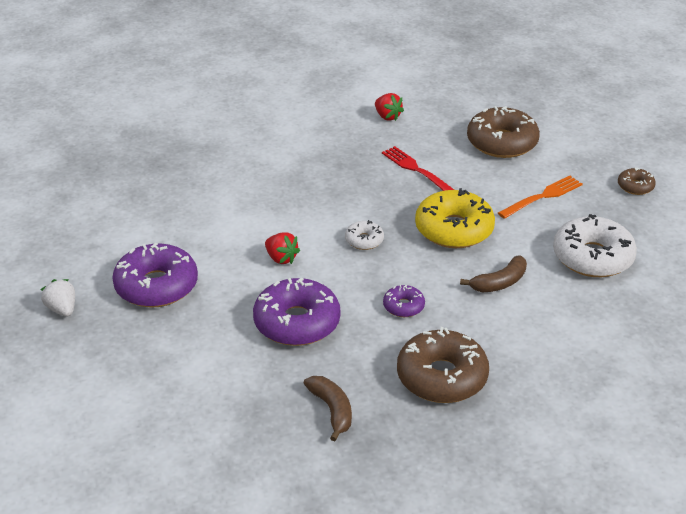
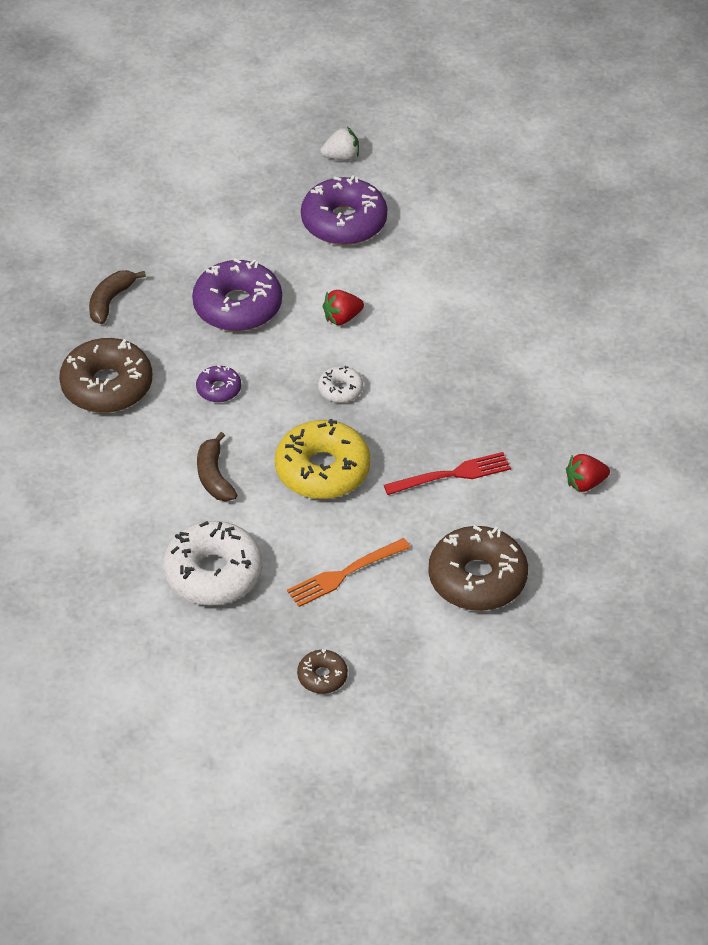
camera: 110 degrees right, 10 degrees up
(332, 410) = (110, 301): brown banana -> brown banana turned 120 degrees clockwise
(542, 197) = (345, 574): orange fork -> orange fork turned 75 degrees clockwise

